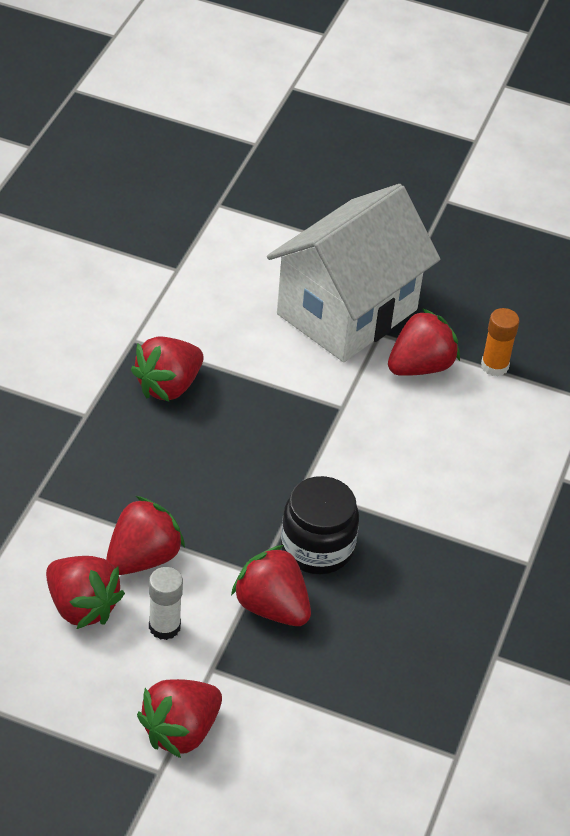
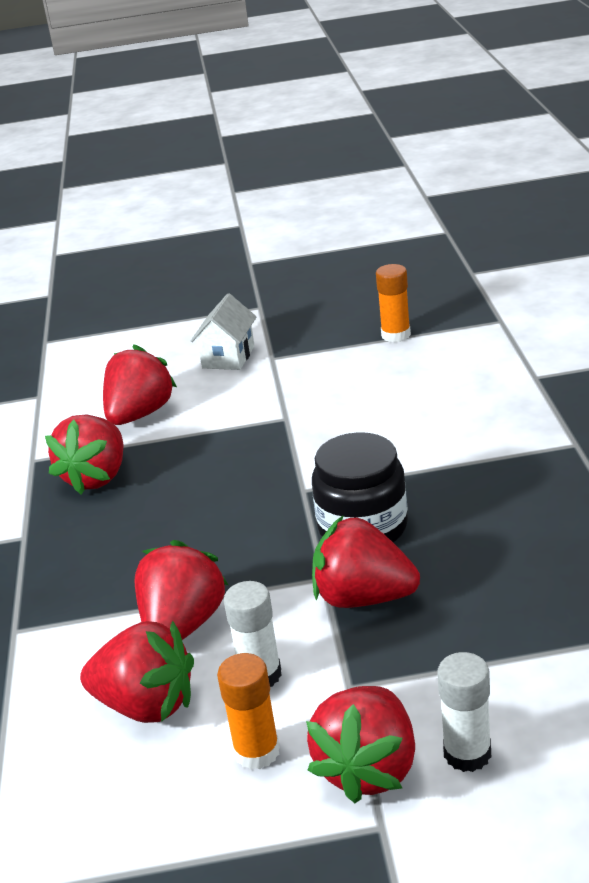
camera: 20 degrees left, 15 degrees down
(125, 680) = (257, 751): none -> orange glue stick
(245, 757) = (467, 753): none -> white glue stick
(347, 312) = (228, 357): white house -> white house, size x0.41
(420, 366) = (330, 362): red strawberry -> red strawberry (140, 414)

